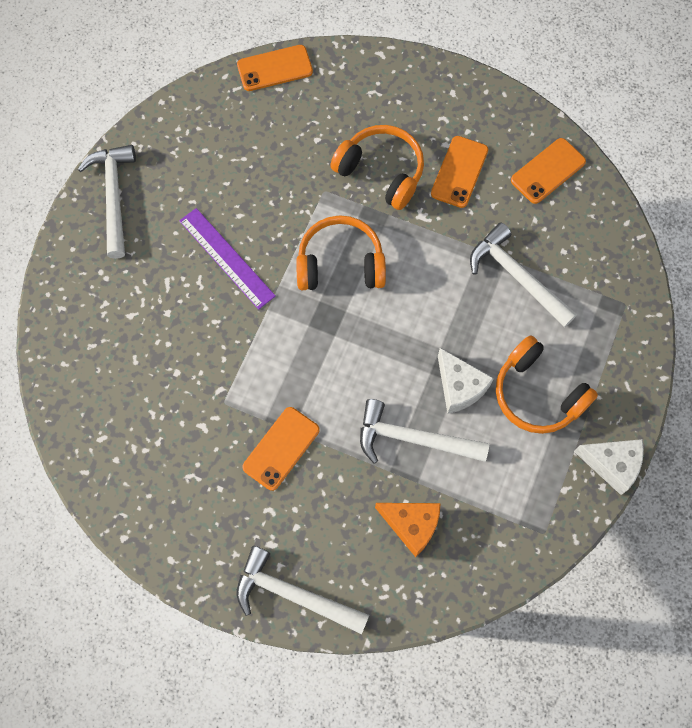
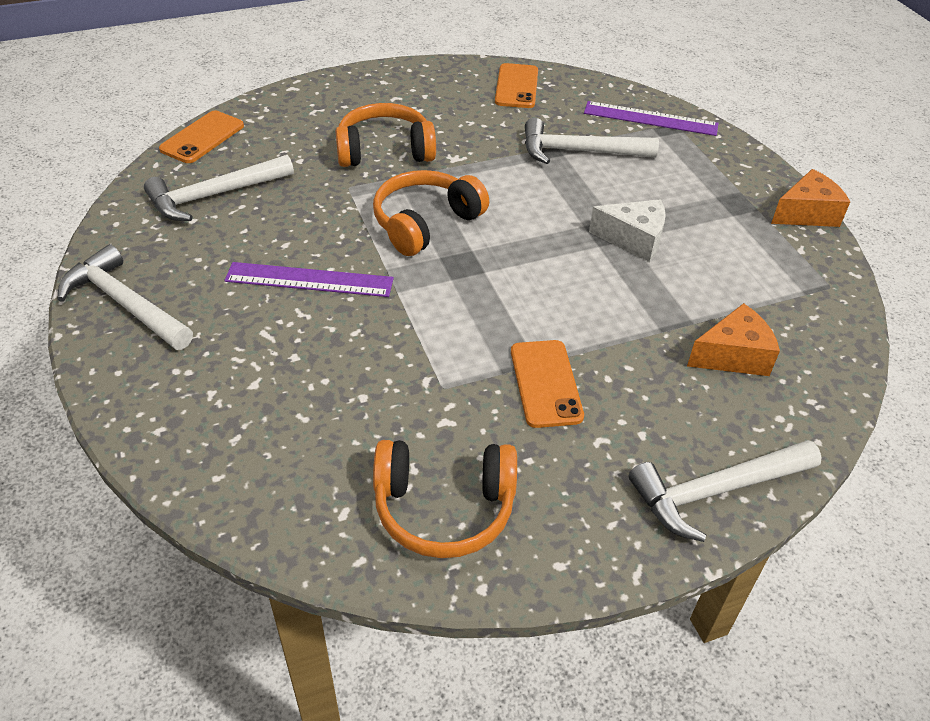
camera: 45 degrees left, 25 degrees down
(413, 439) = (647, 296): white hammer -> white hammer (214, 195)
(459, 172) = (450, 119): orange phone -> none
(537, 394) = (695, 207): orange headphones -> orange headphones (444, 508)
(612, 284) = (650, 118): none -> purple ruler
(612, 464) = (806, 213): white cheese -> orange cheese

